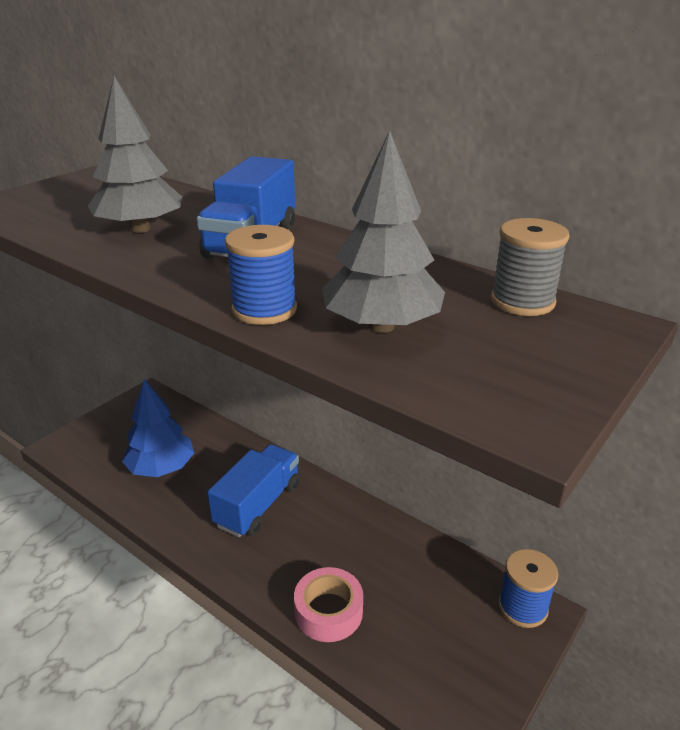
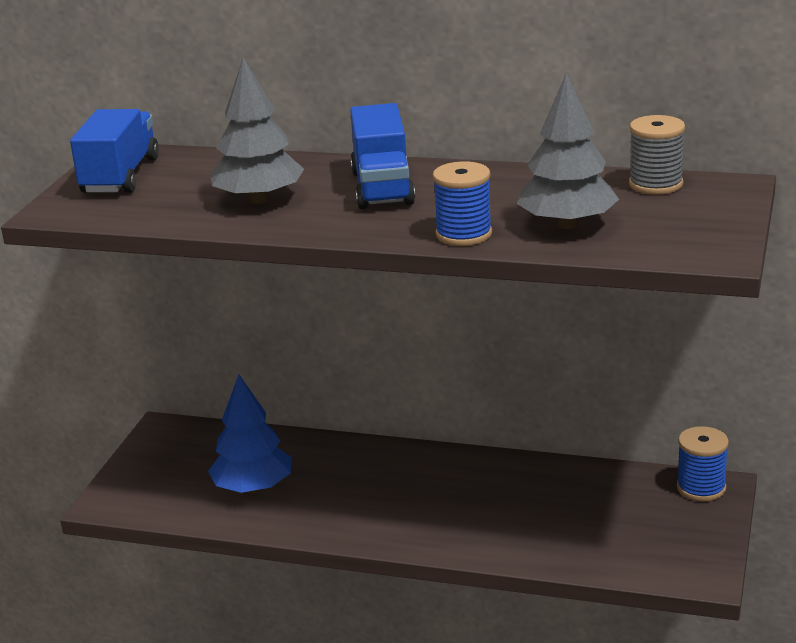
camera: 20 degrees left, 5 degrees down
(258, 505) = (391, 488): blue truck -> blue truck (120, 176)
(328, 611) = (529, 542): pink tape -> none

